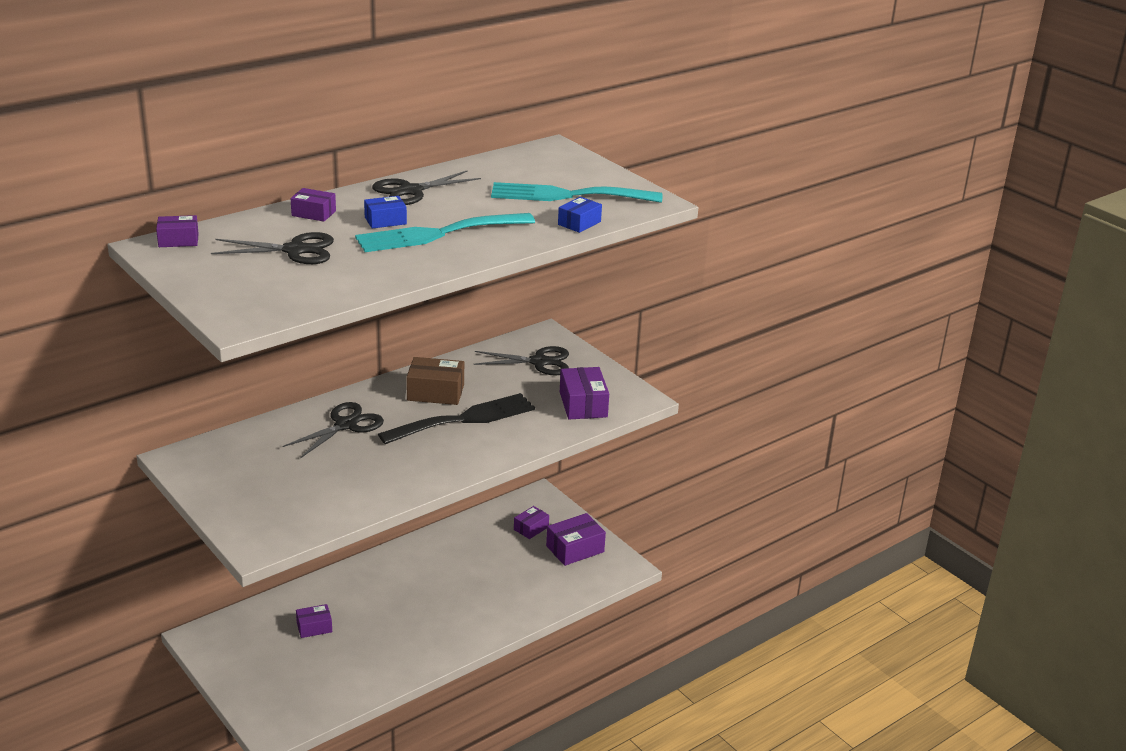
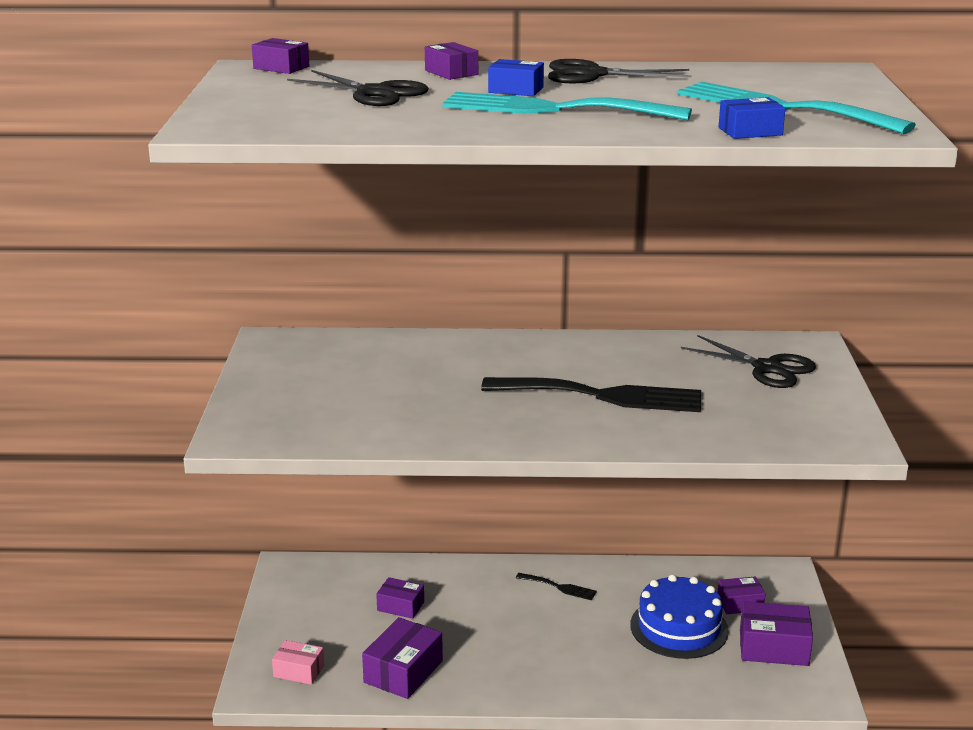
camera: 40 degrees right, 5 degrees down
(290, 705) = (299, 671): none -> pink box
(346, 425) = (466, 362): black scissors -> none
(409, 566) = (559, 587): none -> black fork
(435, 392) = (603, 361): brown box -> none
(509, 560) = (679, 627): none -> blue cake
(583, 404) = (769, 426): purple box -> purple box (403, 672)

